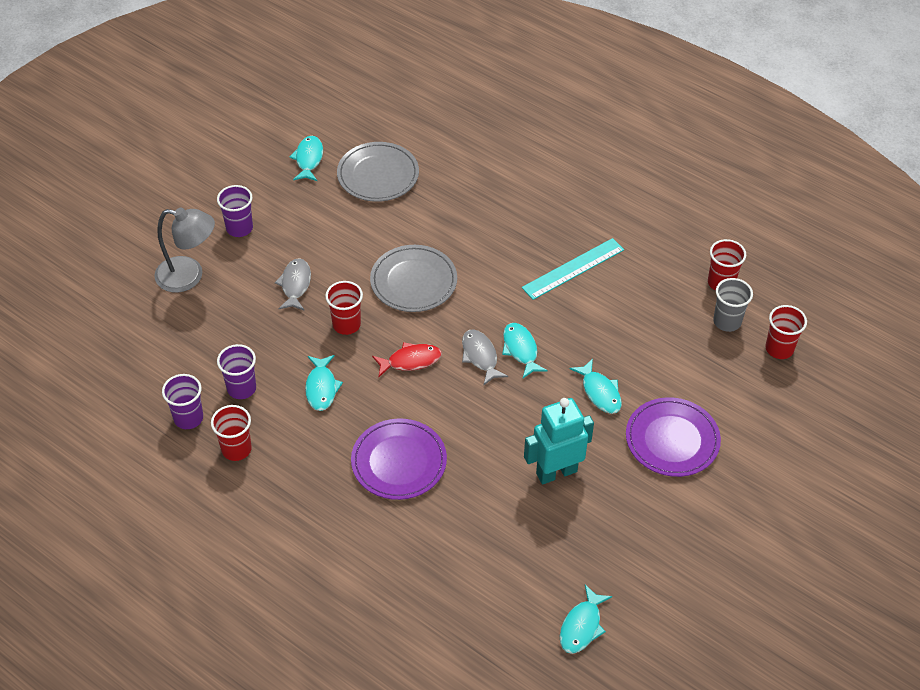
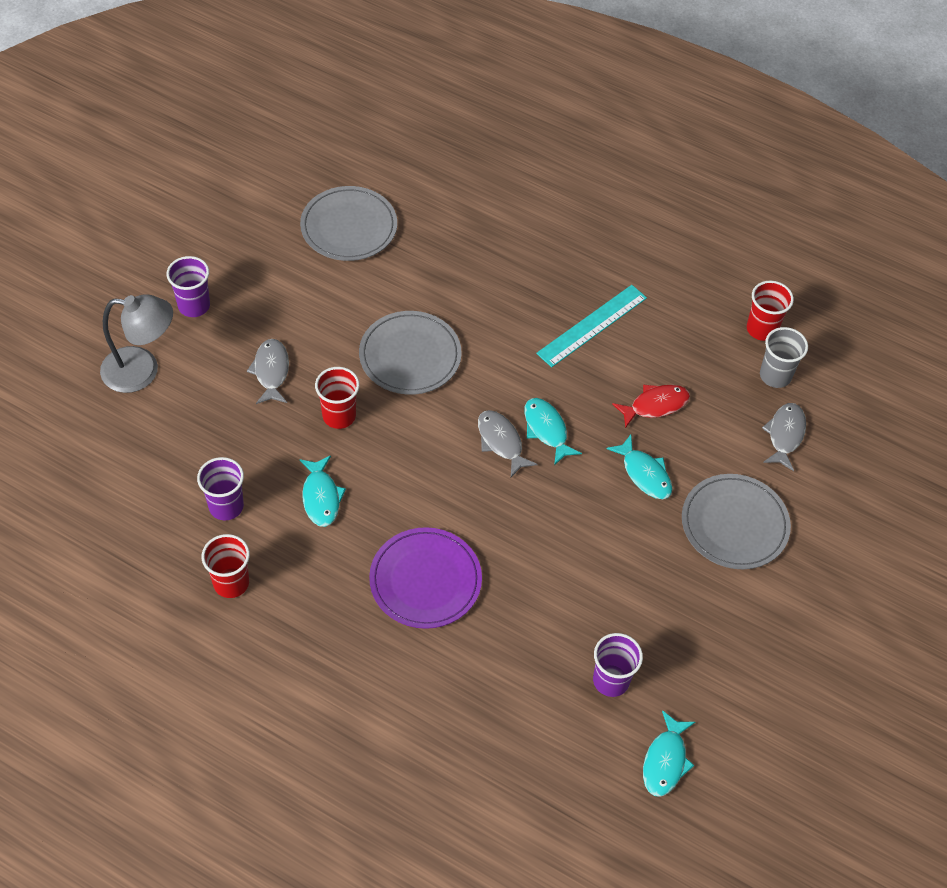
camera: 10 degrees left, 5 degrees up
(188, 418) = (168, 549): purple cup -> purple cup (611, 680)
(308, 159) = (264, 213): turquoise fish -> none
(410, 361) = (421, 454): red fish -> red fish (655, 405)
(556, 472) = (609, 576): turquoise robot -> none
(672, 439) = (734, 524): purple plate -> grey plate
(728, 371) = (785, 435): none -> grey fish
(779, 349) = (838, 403): red cup -> none

